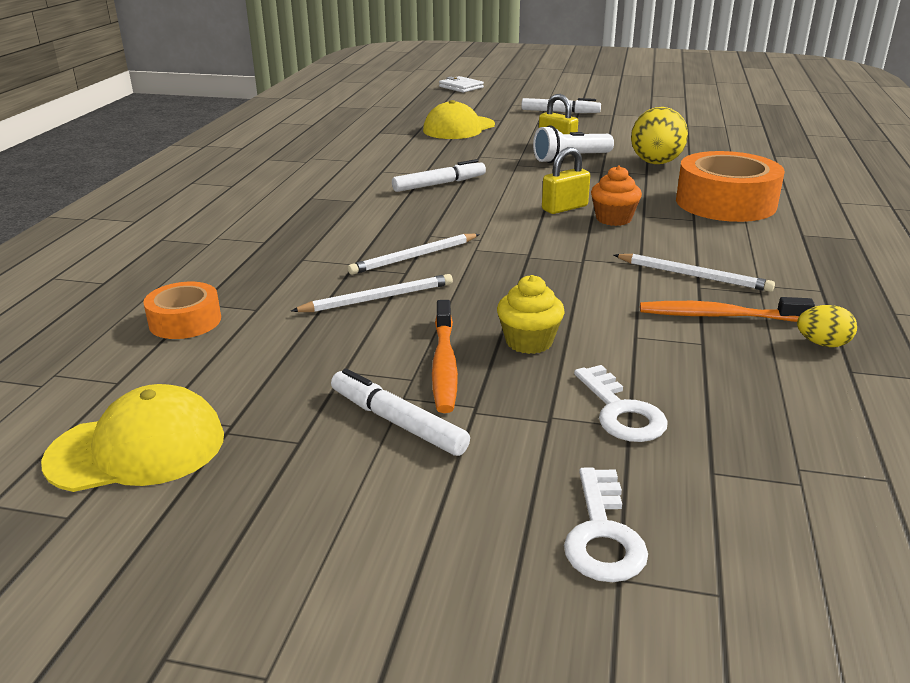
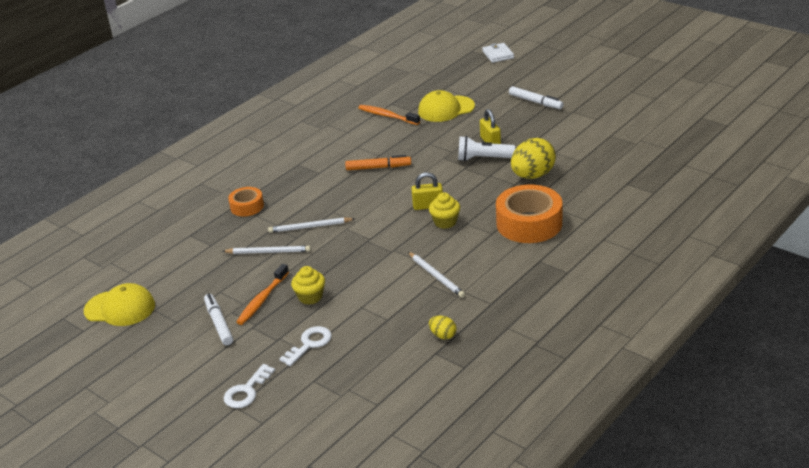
camera: 30 degrees right, 5 degrees up
(185, 321) = (176, 245): orange tape -> orange tape (247, 206)
(439, 184) = (378, 167): white marker -> orange marker
(613, 219) = (445, 222): orange cupcake -> yellow cupcake
(621, 412) = (309, 344): white key -> white key turned 150 degrees counterclockwise
(718, 316) = (415, 305): orange toothbrush -> orange toothbrush (387, 116)

